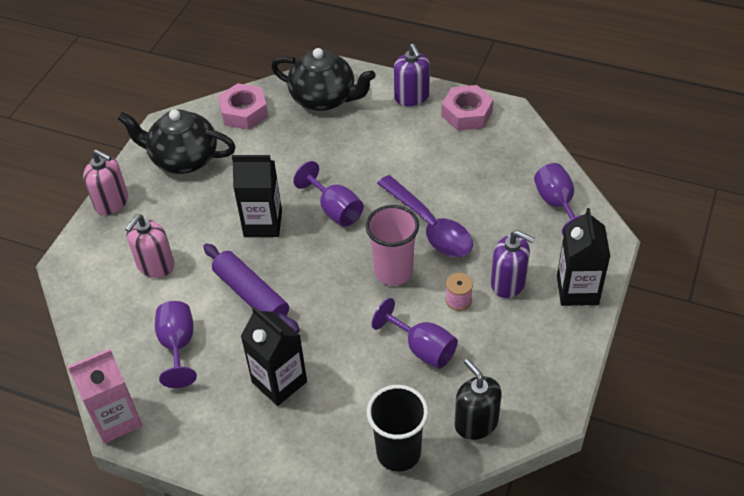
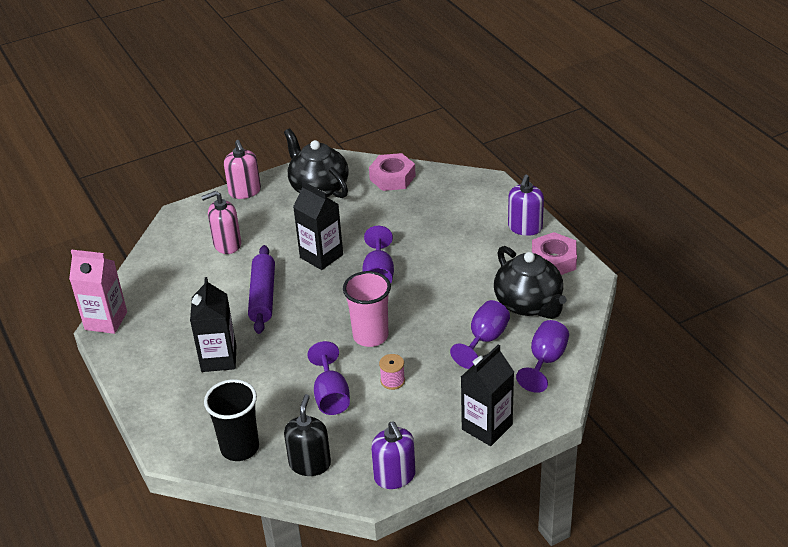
camera: 40 degrees right, 10 degrees down
(178, 345) = (186, 300): purple goblet -> purple goblet (485, 340)
(324, 98) = (459, 196): black teapot -> black teapot (529, 304)
(430, 226) = (431, 322): purple spoon -> none
(508, 283) = (442, 391): purple soap dispenser -> purple soap dispenser (395, 476)

